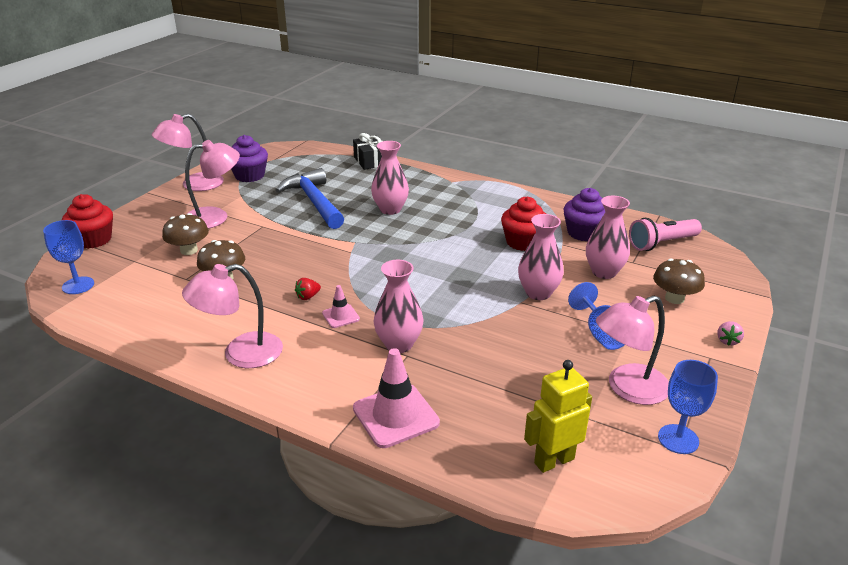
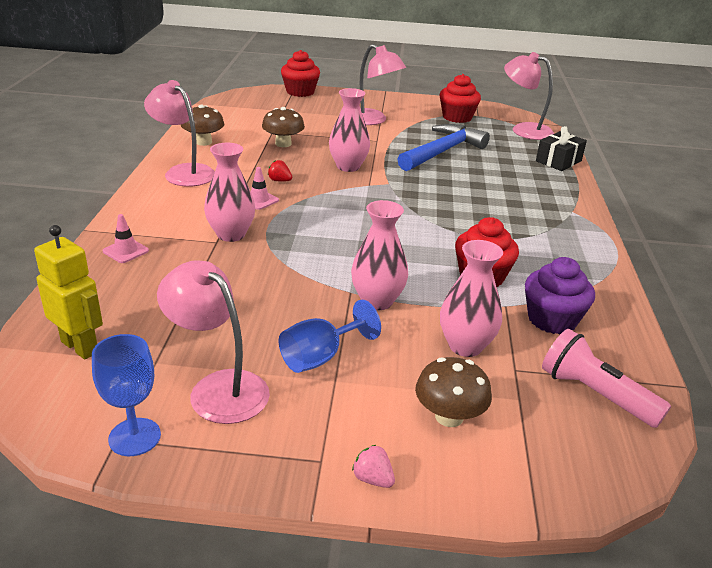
camera: 65 degrees right, 0 degrees up
(78, 285) = (238, 102): blue goblet -> none
(189, 250) = (313, 123): brown mushroom -> brown mushroom (203, 142)
(194, 184) = (416, 102): pink lamp -> pink lamp (524, 130)
(249, 176) = (457, 117): purple cupcake -> red cupcake
(390, 209) = (469, 189): pink vase -> pink vase (348, 167)
(395, 415) = (126, 251): pink traffic cone -> pink traffic cone, size x0.53
(727, 341) = (373, 479): pink strawberry -> pink strawberry turned 45 degrees clockwise

